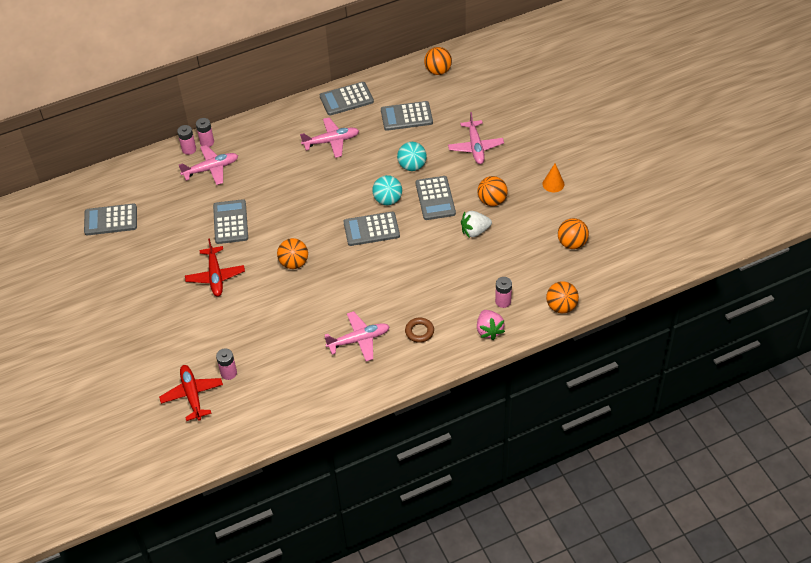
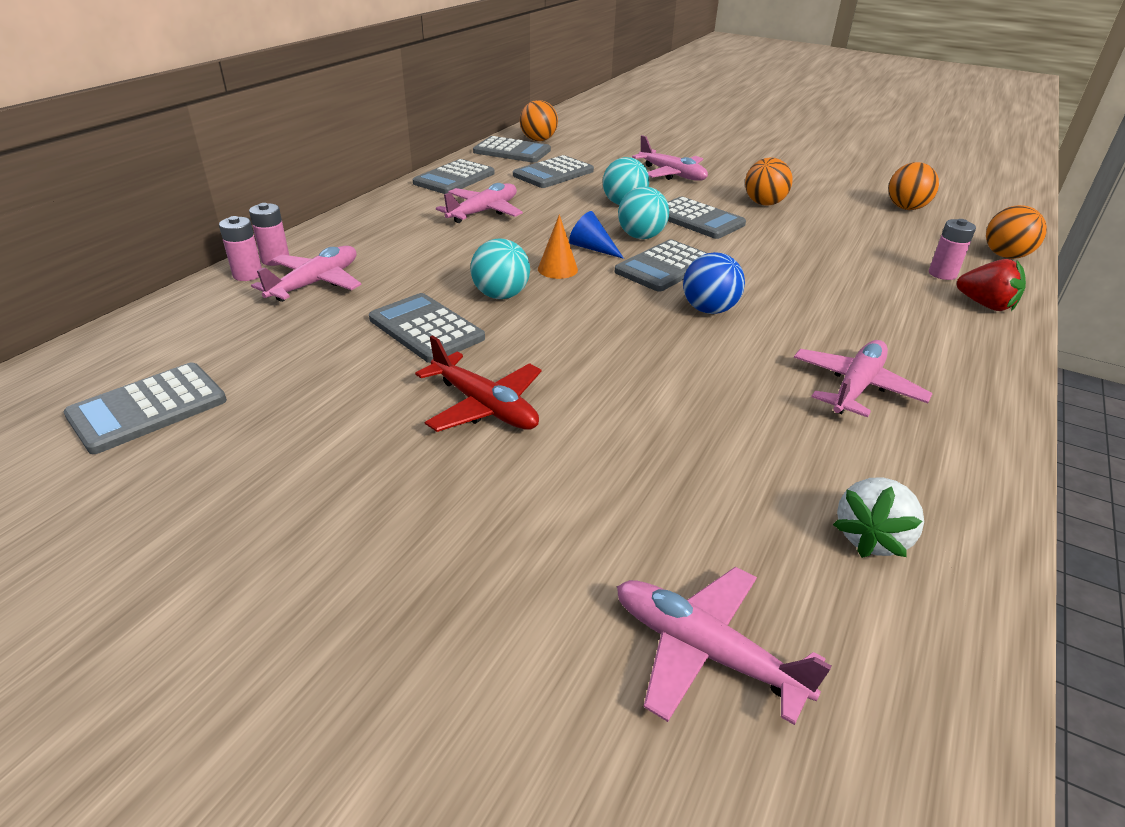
camera: 40 degrees left, 15 degrees down
(192, 395) = (705, 651): red plane -> pink plane
(228, 373) = (722, 554): pink battery -> none
(278, 214) = (501, 295): none -> turquoise ball
(294, 263) = (605, 338): orange ball -> none
(353, 198) = (592, 248): none -> blue cone
(356, 268) = (709, 309): none -> blue ball
(408, 79) = (512, 151): none -> grey calculator
(419, 332) = (913, 341): brown ring -> none
(475, 231) = (792, 230): white strawberry -> white strawberry (871, 537)
(489, 330) = (985, 305): pink strawberry -> red strawberry
(553, 184) = (800, 177): orange cone -> orange cone (557, 269)

